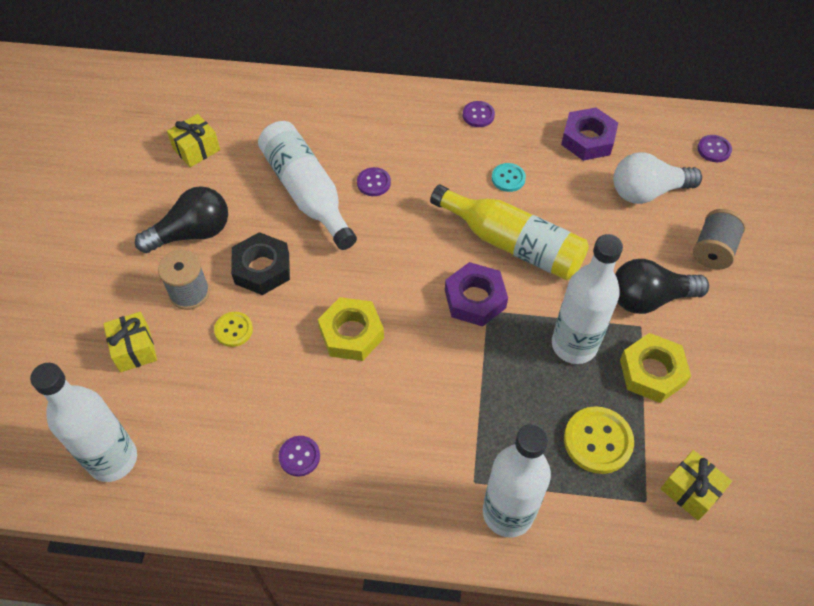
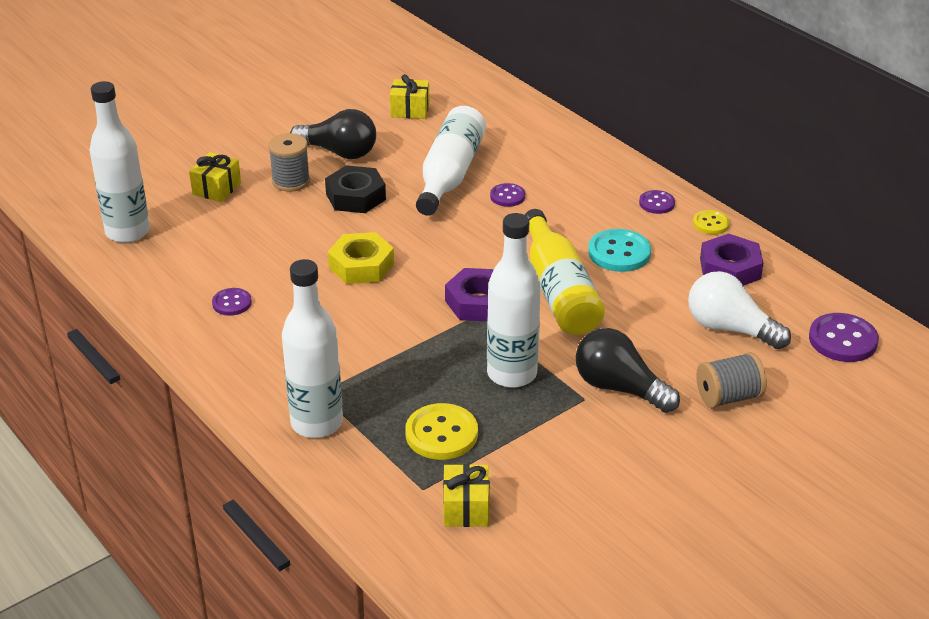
camera: 45 degrees right, 20 degrees down
(233, 330) = (289, 216): yellow button -> yellow button (711, 223)
(508, 178) = (619, 253): turquoise button -> turquoise button, size x1.68
(652, 372) = (548, 428): yellow nut -> none
(714, 149) = (842, 340): purple button -> purple button, size x1.68

